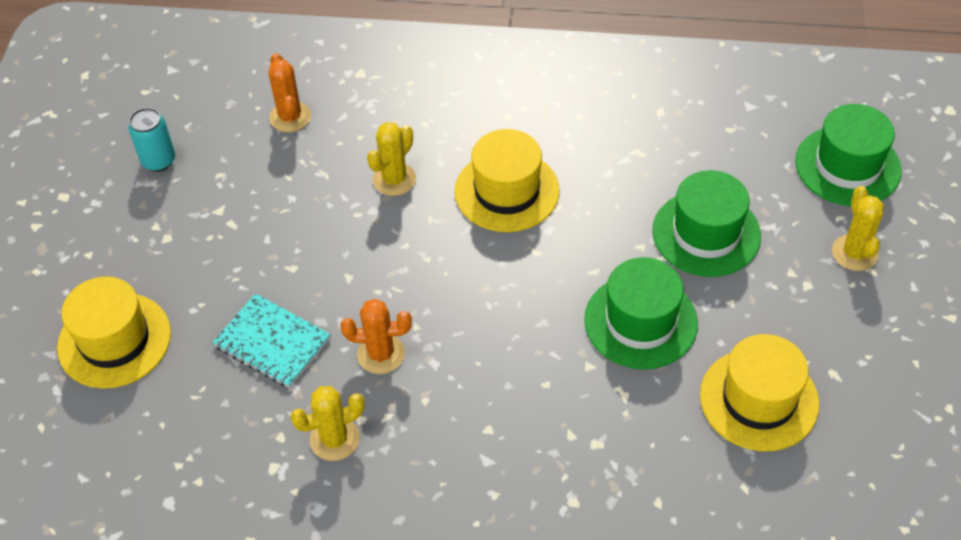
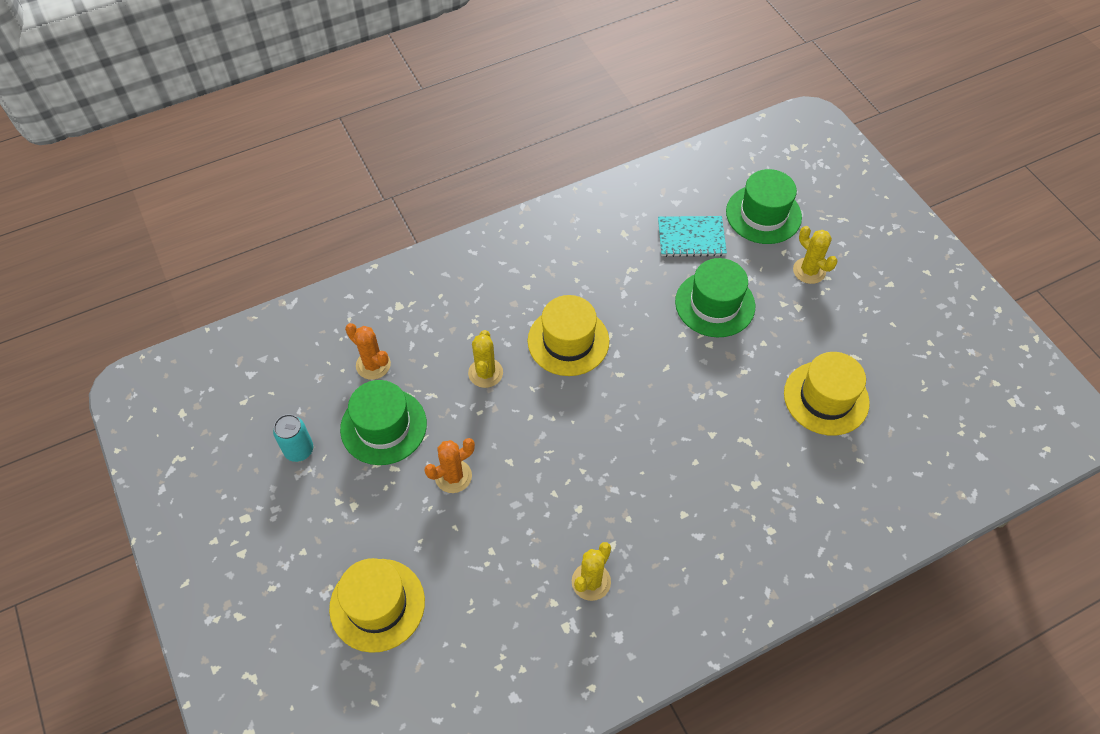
camera: 35 degrees left, 5 degrees up
(272, 342) = (494, 538): turquoise notebook -> turquoise notebook (691, 238)
(381, 354) = (574, 503): orange cactus -> orange cactus (453, 476)
(640, 321) = (720, 386): green hat -> green hat (383, 426)

